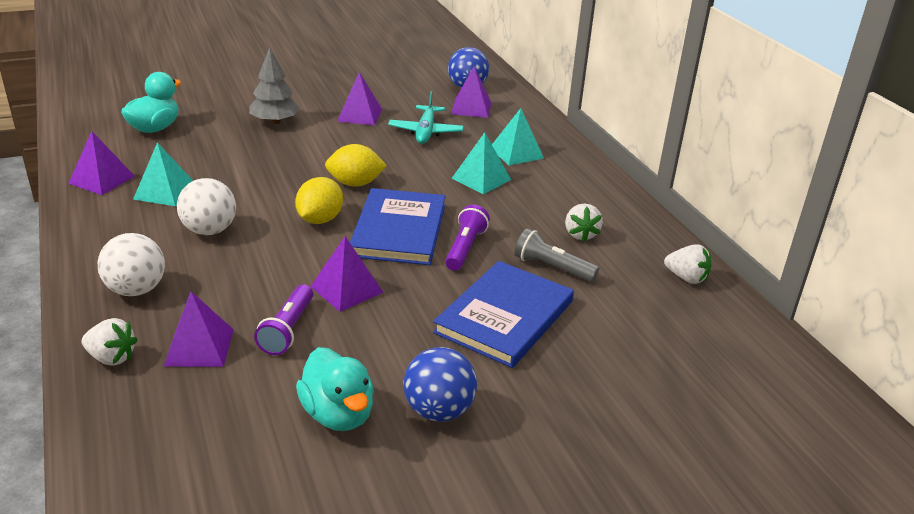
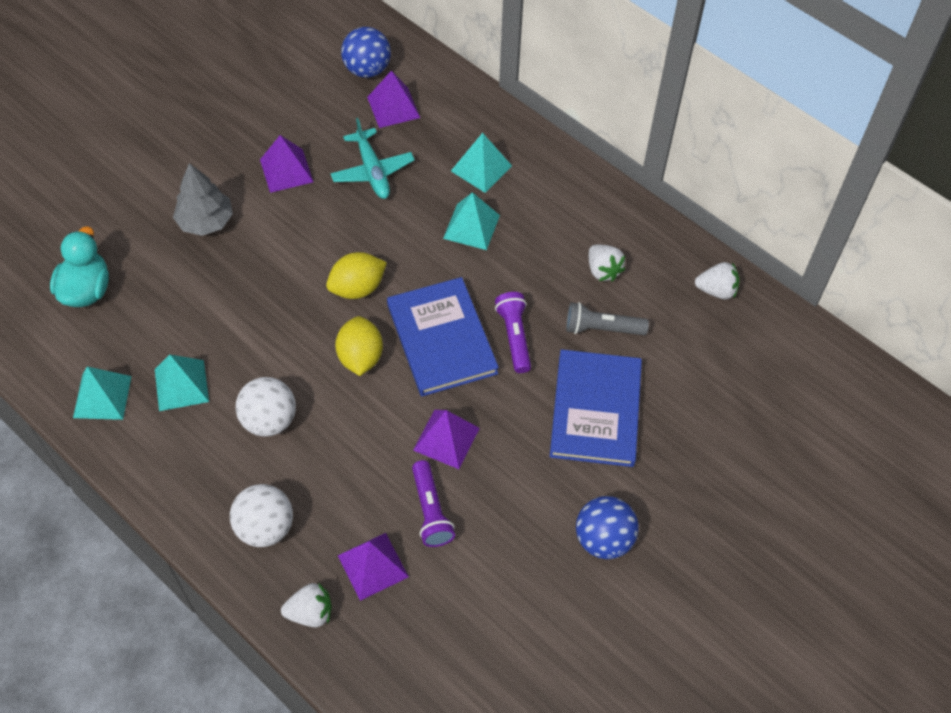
camera: 25 degrees left, 25 degrees up
(101, 179) = (102, 397): purple pyramid -> turquoise pyramid
(338, 414) = (532, 580): turquoise duck -> none

